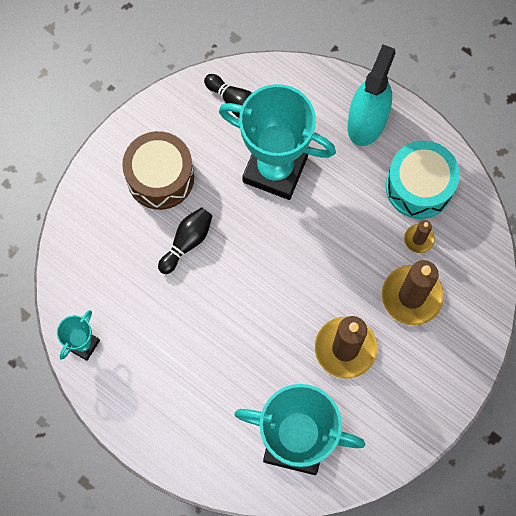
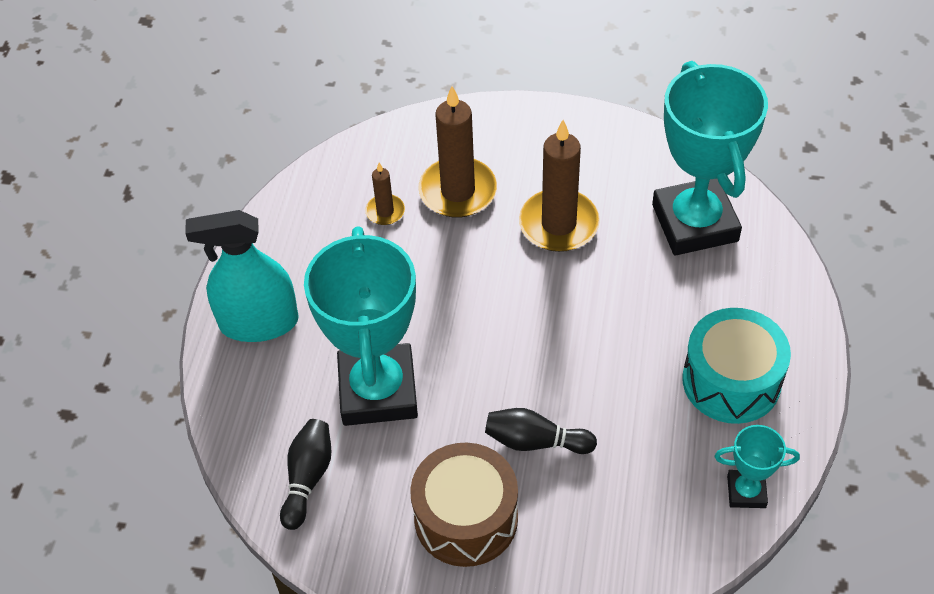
camera: 115 degrees left, 20 degrees down
(419, 186) = (318, 237): turquoise drum -> turquoise drum (731, 381)

